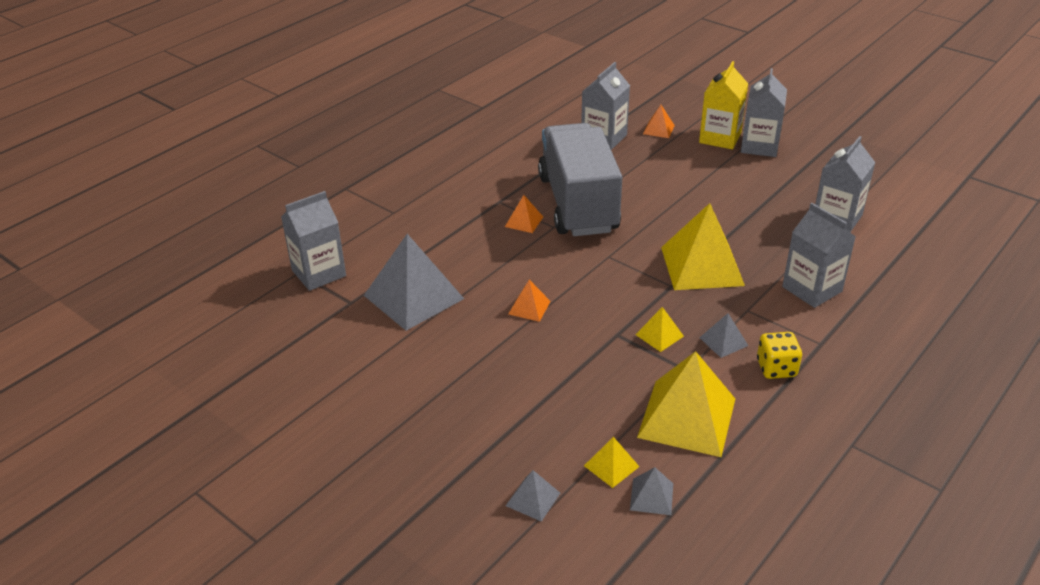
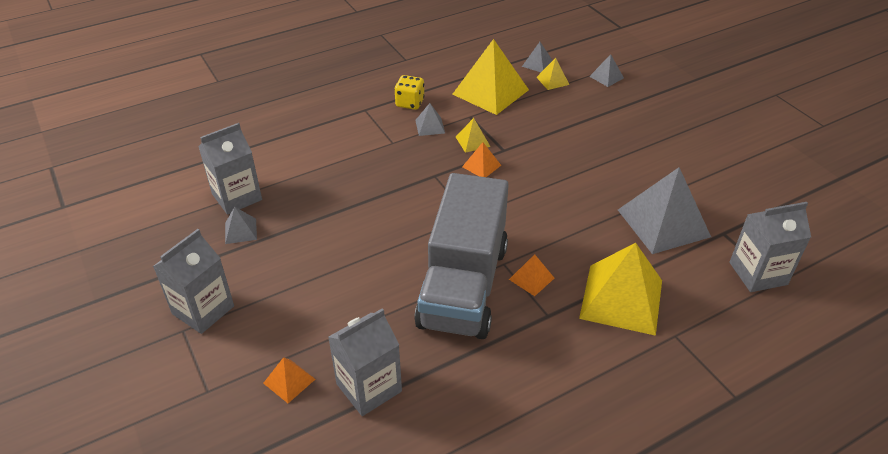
camera: 160 degrees left, 5 degrees up
(529, 307) = (563, 187): orange pyramid -> orange pyramid (481, 166)
(701, 266) = (396, 185): yellow pyramid -> yellow pyramid (621, 299)
(720, 138) = (231, 339): yellow carton -> none
(798, 195) = (241, 231): none -> grey pyramid
(812, 289) = (329, 144): grey carton -> none

